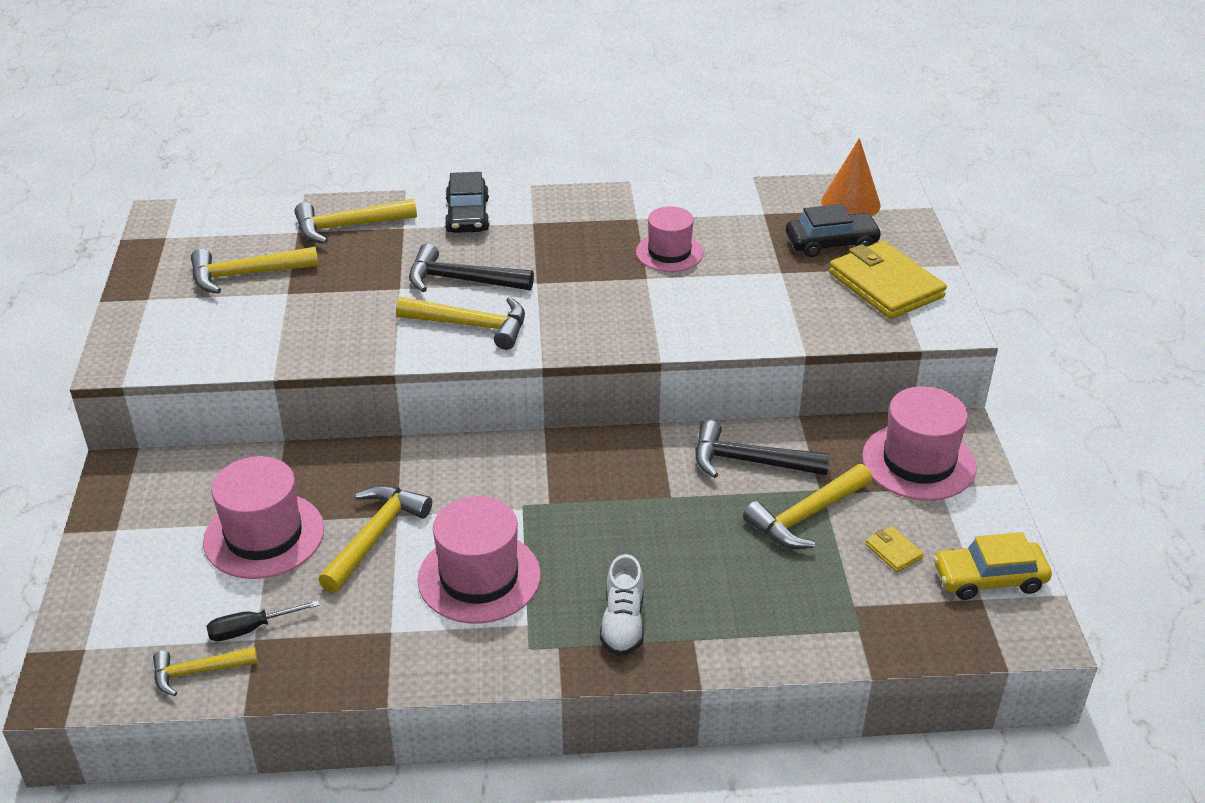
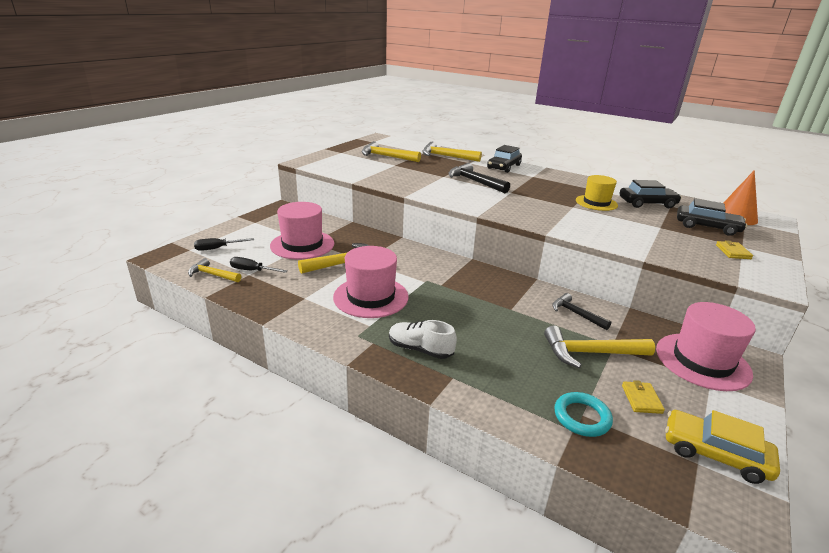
camera: 35 degrees right, 10 degrees down
(131, 619) = (217, 248): none -> black screwdriver
(471, 325) = (460, 194): yellow hammer -> none
(623, 623) = (420, 349): white shoe -> white shoe turned 75 degrees clockwise
(669, 252) = (596, 203): pink hat -> yellow hat
(732, 222) = (647, 203): none -> black car
(749, 461) = (576, 314): black hammer -> black hammer, size x0.65
(855, 609) = (582, 417): none -> turquoise ring
(885, 285) = (733, 252): yellow wallet -> yellow wallet, size x0.43

